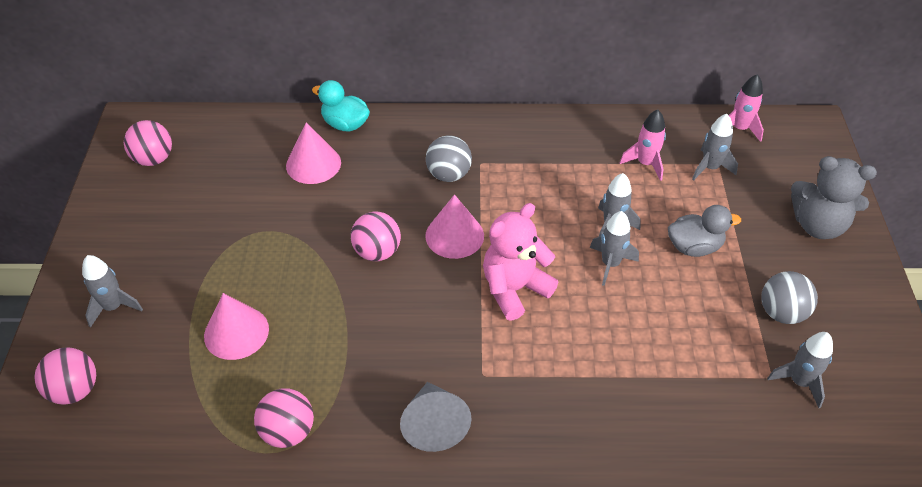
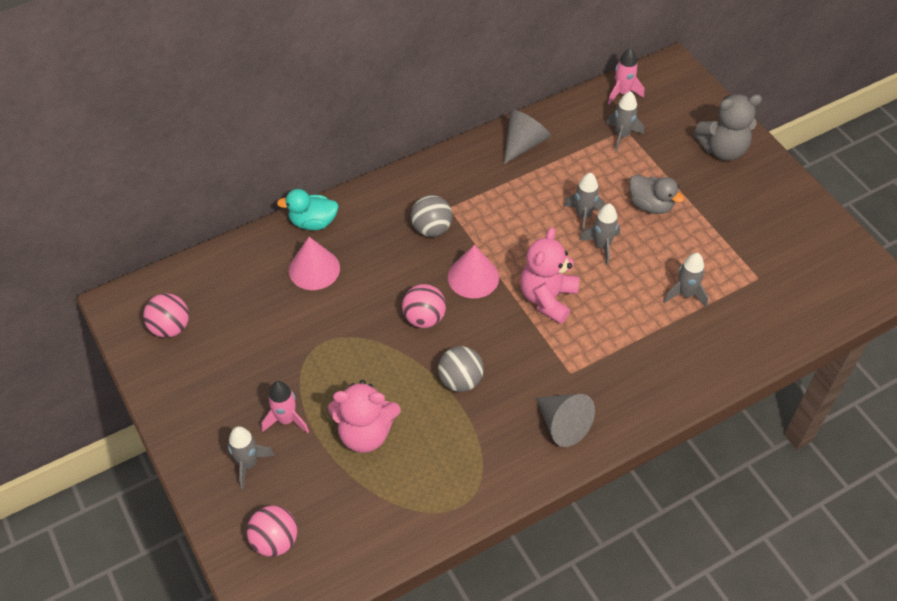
camera: 30 degrees left, 5 degrees up
(236, 332) = (365, 433): pink cone -> pink teddy bear
(288, 431) = (464, 484): pink ball -> none
(599, 135) = (523, 144): none -> grey cone
(645, 164) = (573, 153): pink rocket -> pink rocket (286, 420)
(694, 247) = (650, 205): grey duck -> grey duck turned 75 degrees clockwise
(781, 313) = (737, 228): grey ball -> grey ball (460, 380)
(799, 382) = (777, 273): grey rocket -> grey rocket (685, 294)

